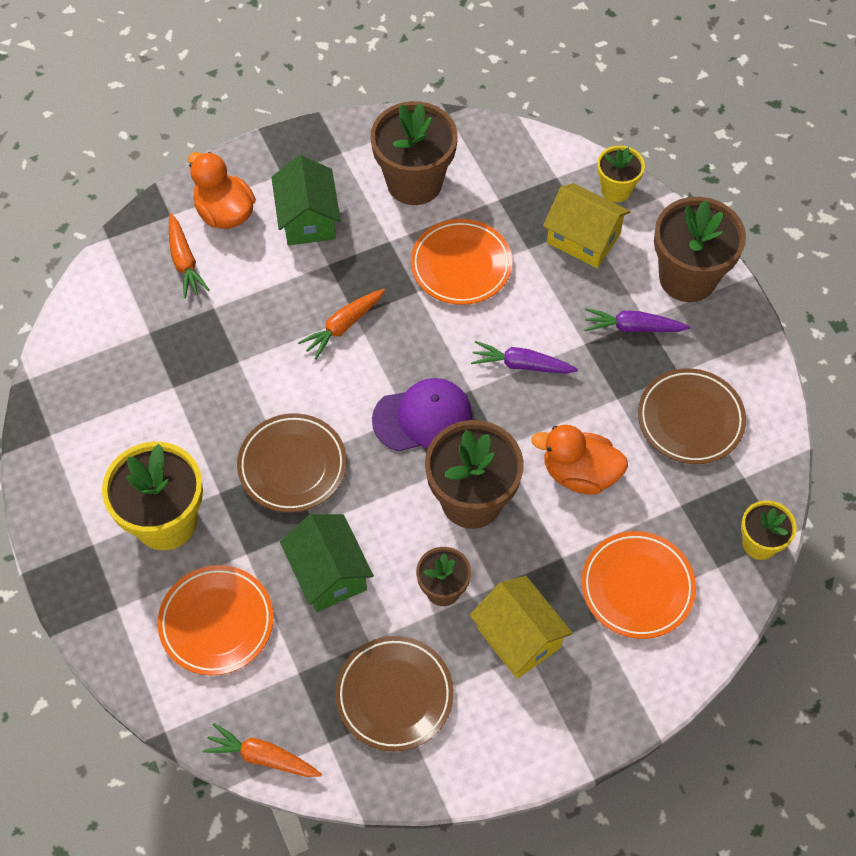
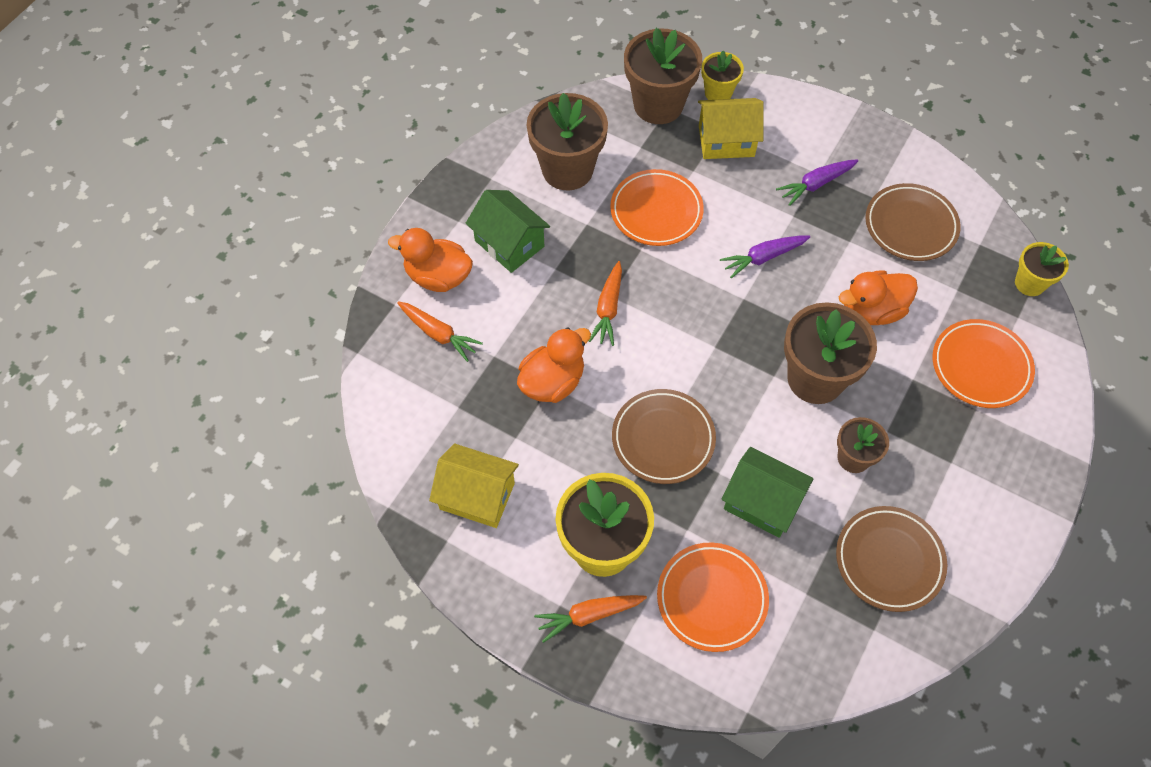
camera: 35 degrees left, 0 degrees up
(242, 360) = (552, 382): none -> orange duck
(263, 757) = (837, 677): orange carrot -> orange carrot (589, 615)
(422, 417) = (727, 340): purple cap -> none
(518, 637) = (935, 457): yellow house -> yellow house (477, 496)
(687, 278) = (821, 127): brown flower pot -> brown flower pot (658, 105)

